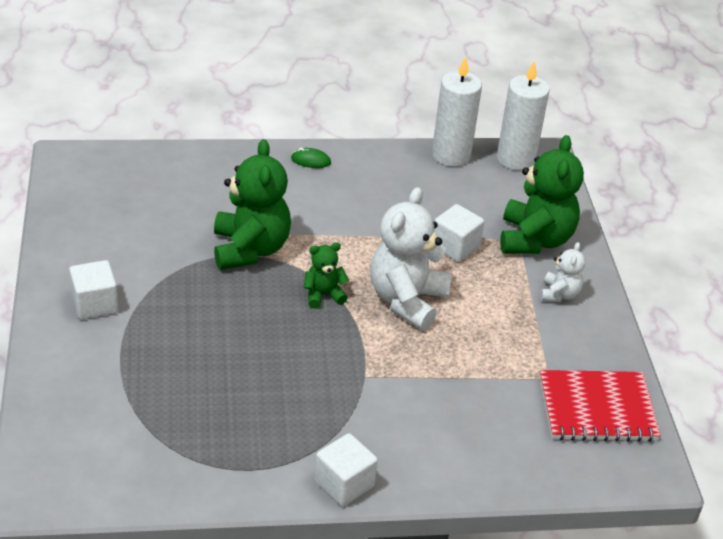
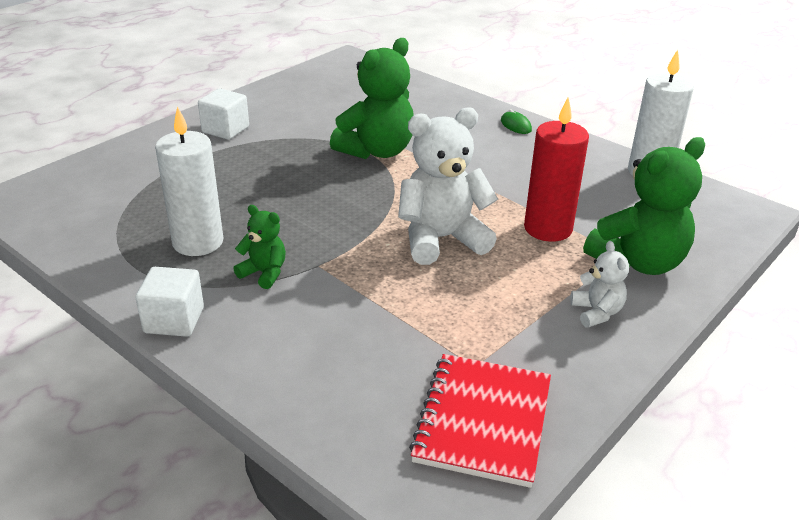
camera: 50 degrees right, 5 degrees down
(323, 295) = (380, 201): green teddy bear -> green teddy bear (264, 273)
(455, 247) = (548, 228): white cube -> red candle
(515, 159) = (714, 201): white candle -> white candle (198, 242)
(559, 294) = (596, 312): white teddy bear -> white teddy bear turned 75 degrees counterclockwise
(597, 409) = (482, 421): red notebook -> red notebook turned 60 degrees clockwise

